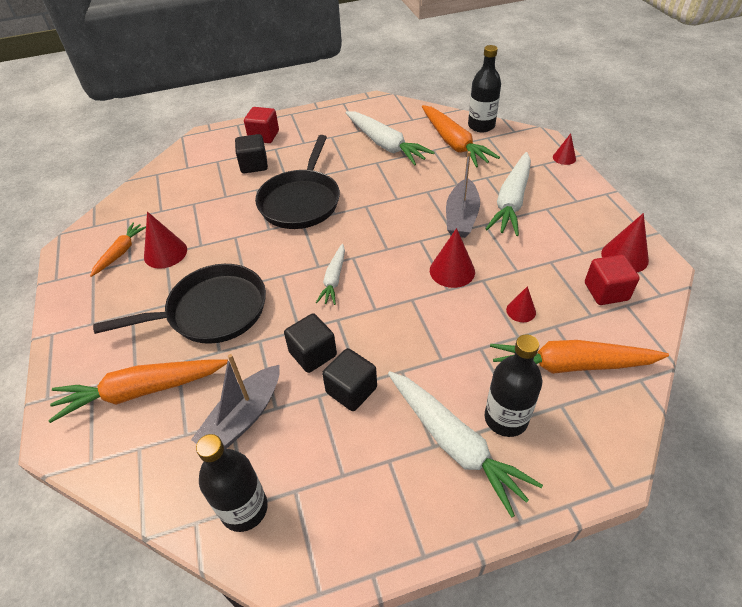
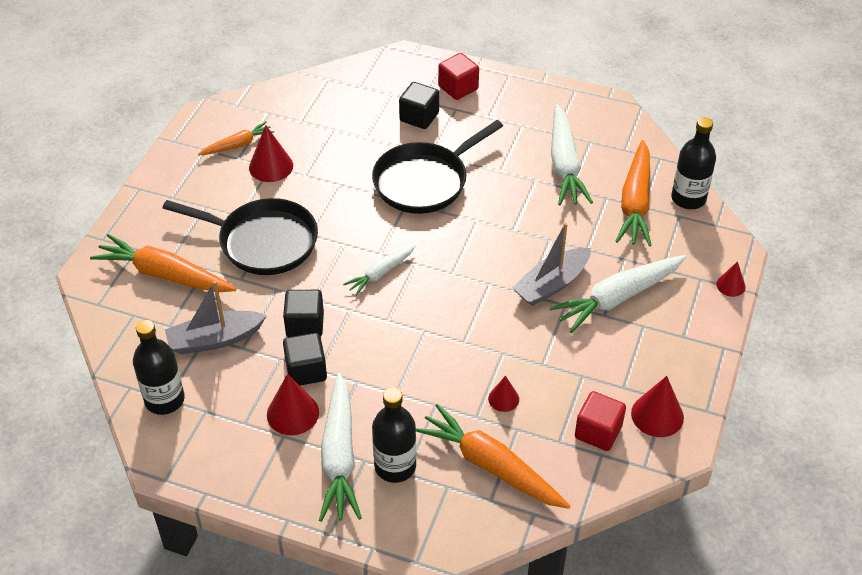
camera: 35 degrees right, 0 degrees up
(452, 271) = (485, 328): red cone -> red cone (292, 413)

